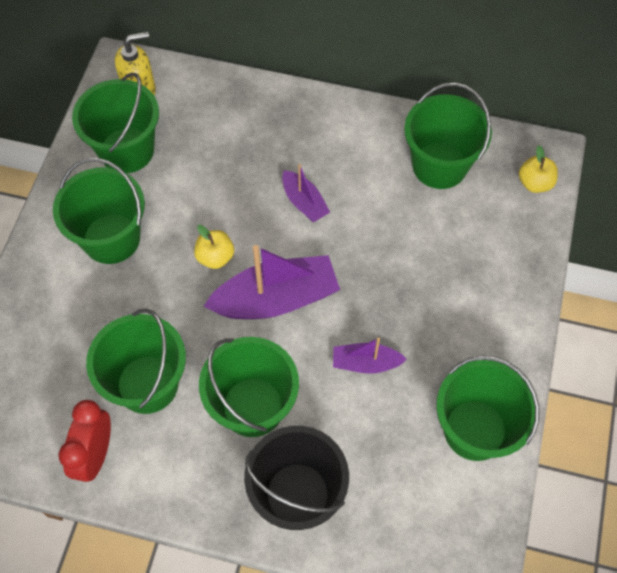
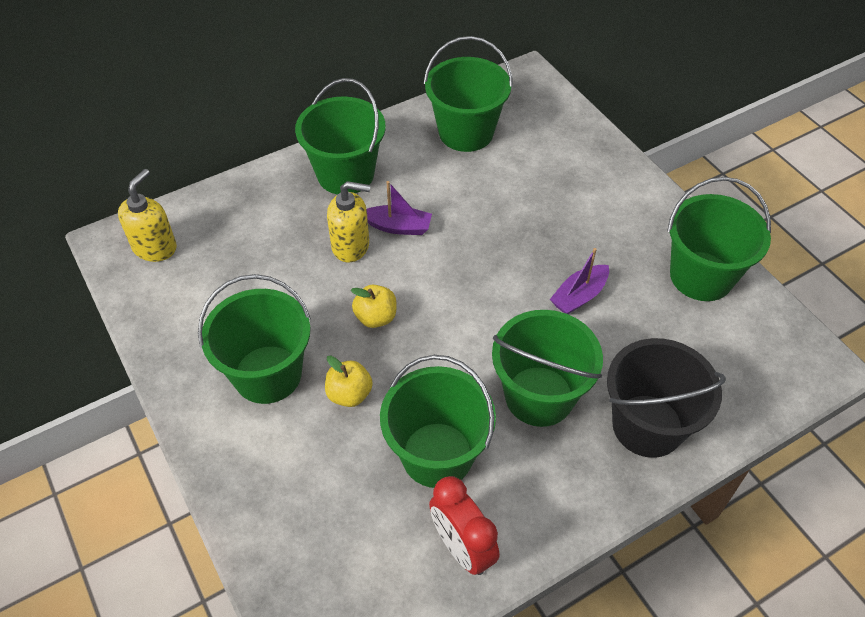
camera: 45 degrees left, 10 degrees down
(127, 150) = (199, 299): green bucket -> green bucket (345, 174)
(257, 191) = (351, 246): none -> yellow soap dispenser
(276, 299) = (461, 308): purple boat -> none
(535, 183) = (542, 99): yellow apple -> yellow apple (349, 394)

